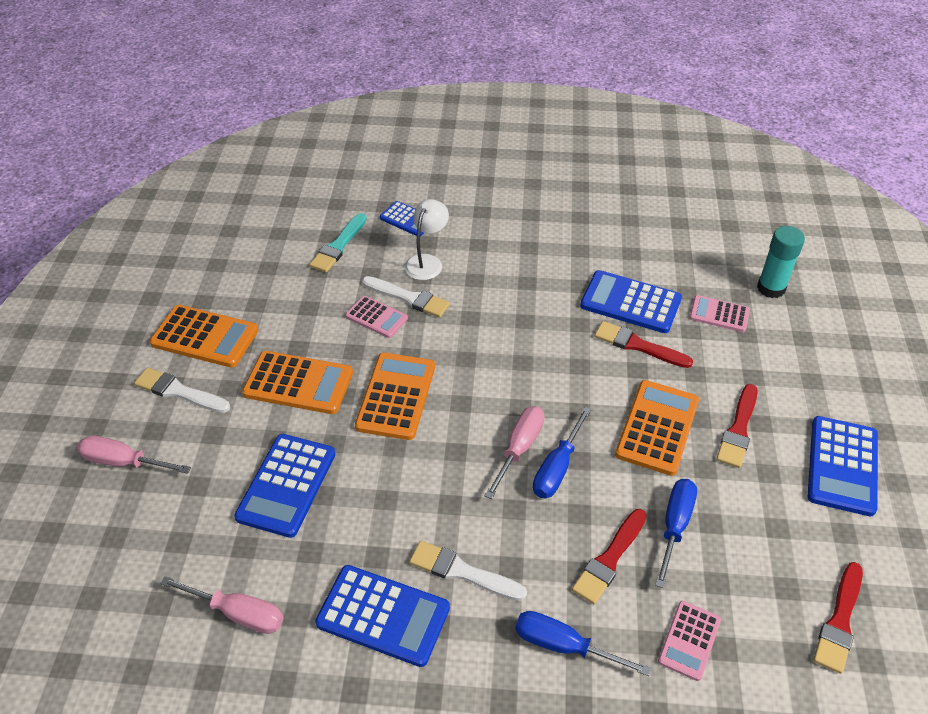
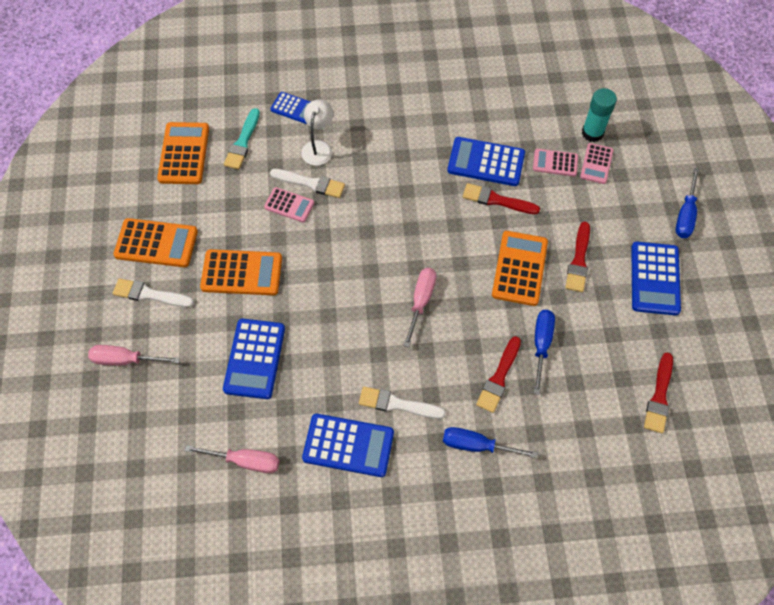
camera: 10 degrees left, 15 degrees up
(396, 396) = (320, 272): orange calculator -> orange calculator (184, 154)
(557, 467) = (451, 312): blue screwdriver -> blue screwdriver (685, 214)
(689, 640) = (560, 427): pink calculator -> pink calculator (596, 164)

